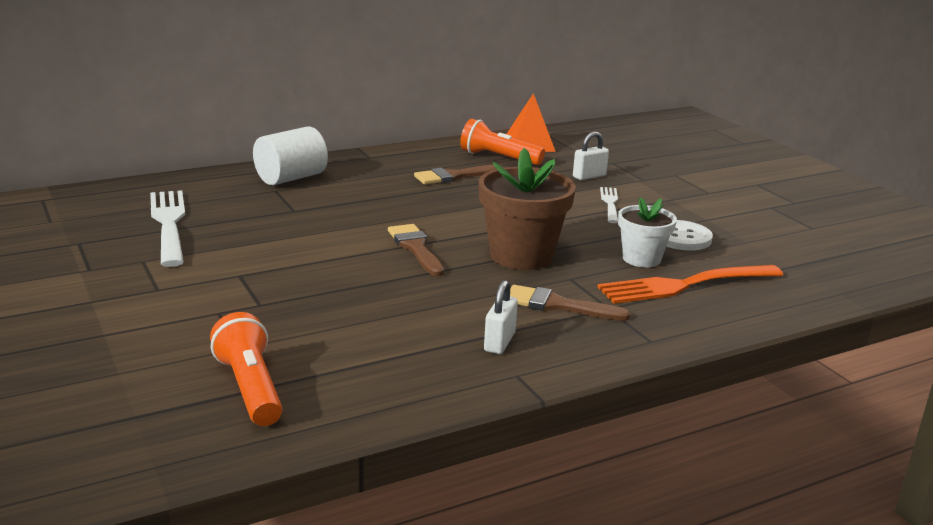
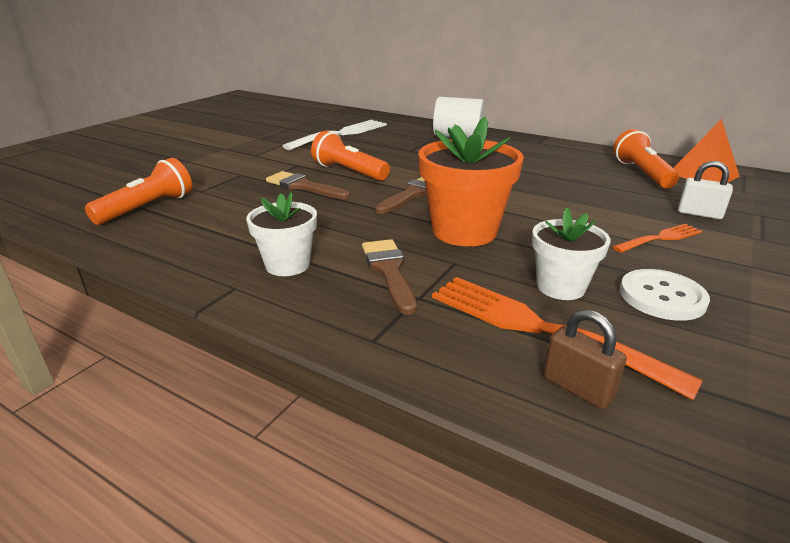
camera: 60 degrees right, 5 degrees up
(310, 256) = (349, 172): none -> orange flashlight
(454, 176) = (567, 170): brown brush -> brown brush (303, 186)
(499, 342) = (287, 265): white padlock -> white flower pot
(521, 256) = (464, 231): brown flower pot -> orange flower pot
(610, 204) = (659, 238): white fork -> orange fork
(749, 299) = (577, 388): none -> brown padlock

